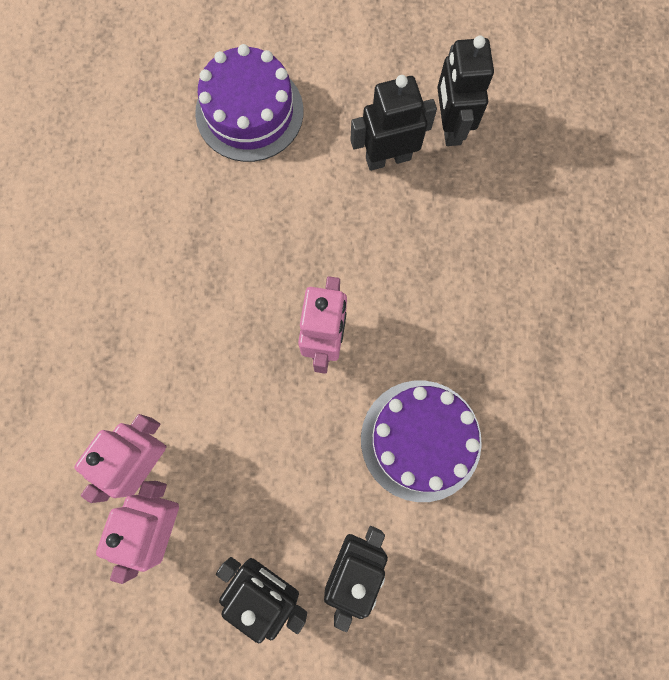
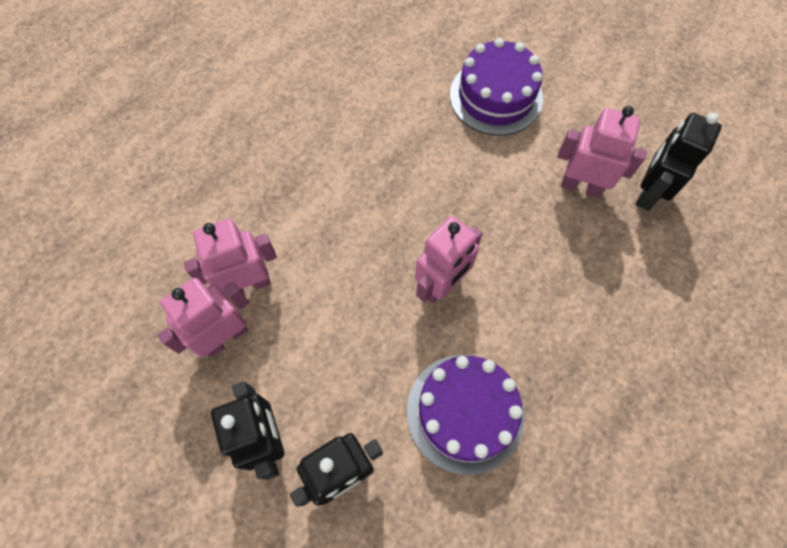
camera: 35 degrees right, 10 degrees down
(388, 158) = (581, 186): black robot -> pink robot

